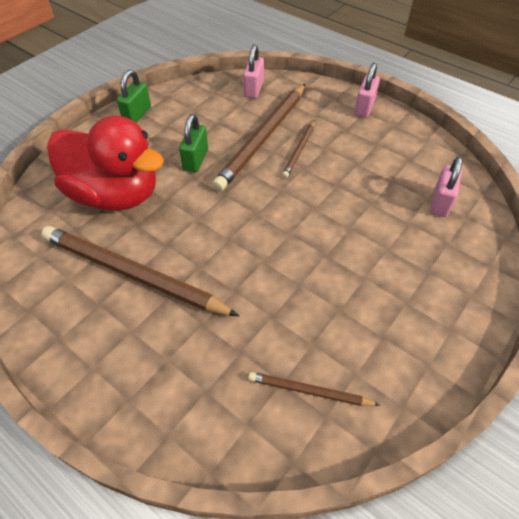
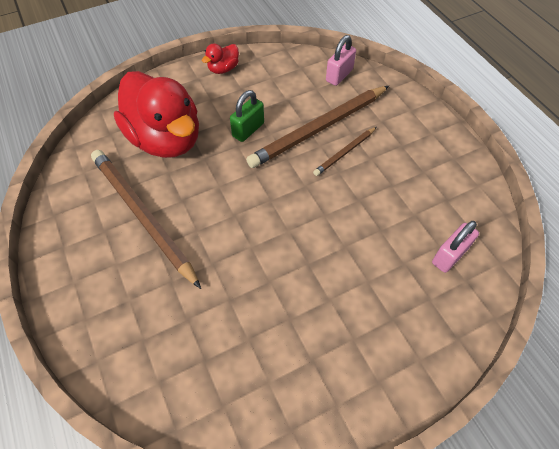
camera: 25 degrees right, 5 degrees up
(137, 114) = (223, 69): green padlock -> red duck
(309, 391) = (222, 379): brown pencil -> none
(364, 107) = (435, 129): pink padlock -> none

